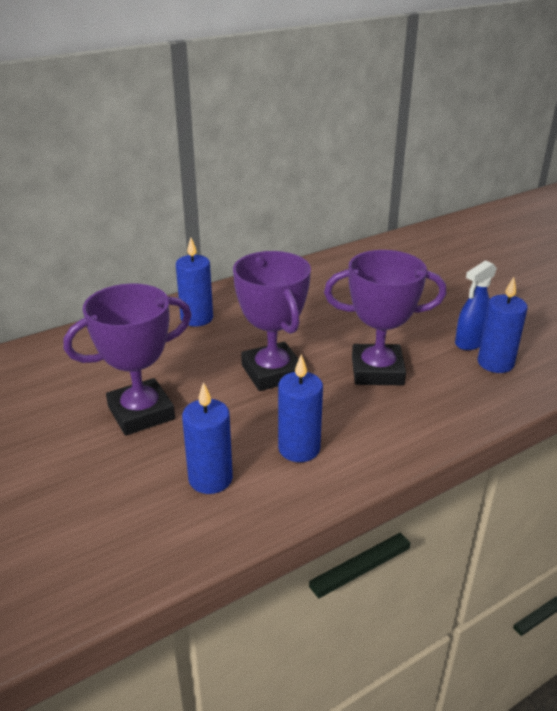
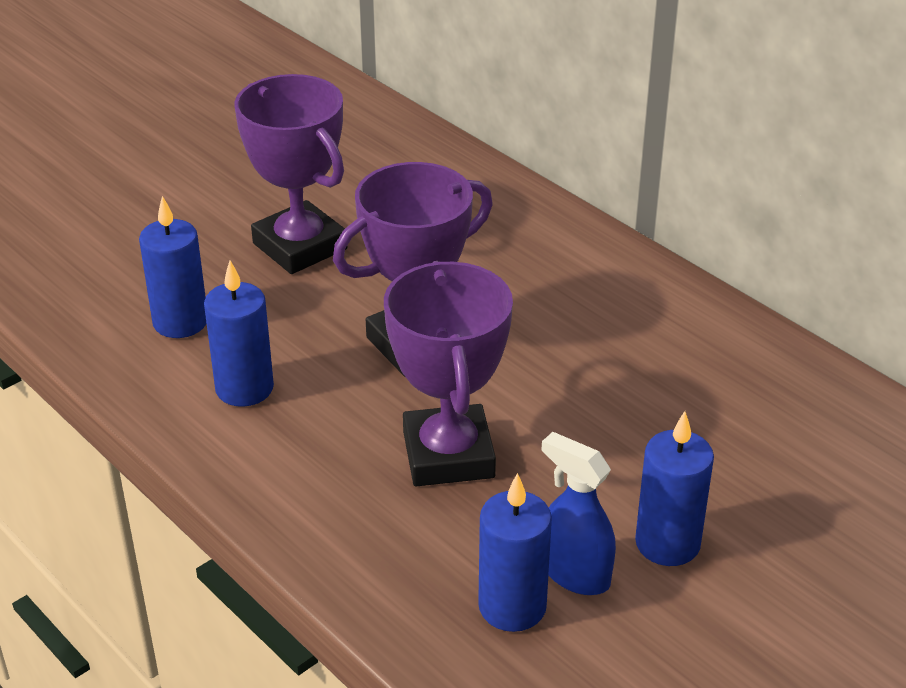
camera: 80 degrees right, 5 degrees up
(197, 318) = (543, 251): blue candle -> blue candle (667, 543)

